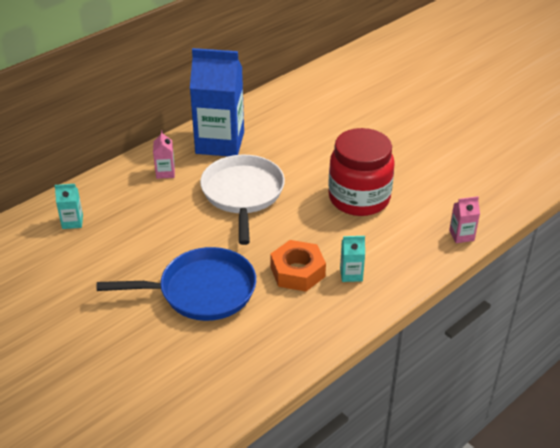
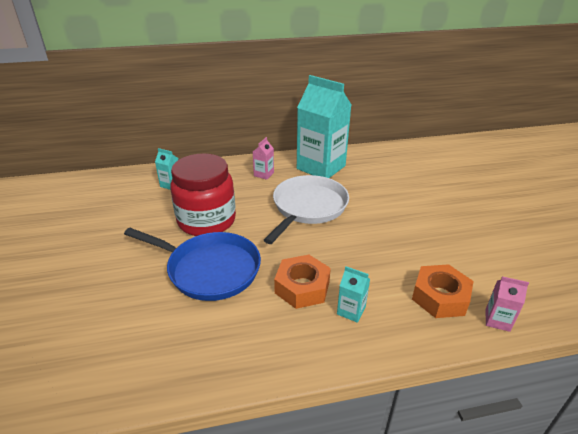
camera: 30 degrees right, 5 degrees down
(220, 143) = (321, 167): blue carton -> turquoise carton
(359, 198) = (407, 245): red jar -> red jar (206, 221)
(411, 234) = (440, 297): none -> orange nut

